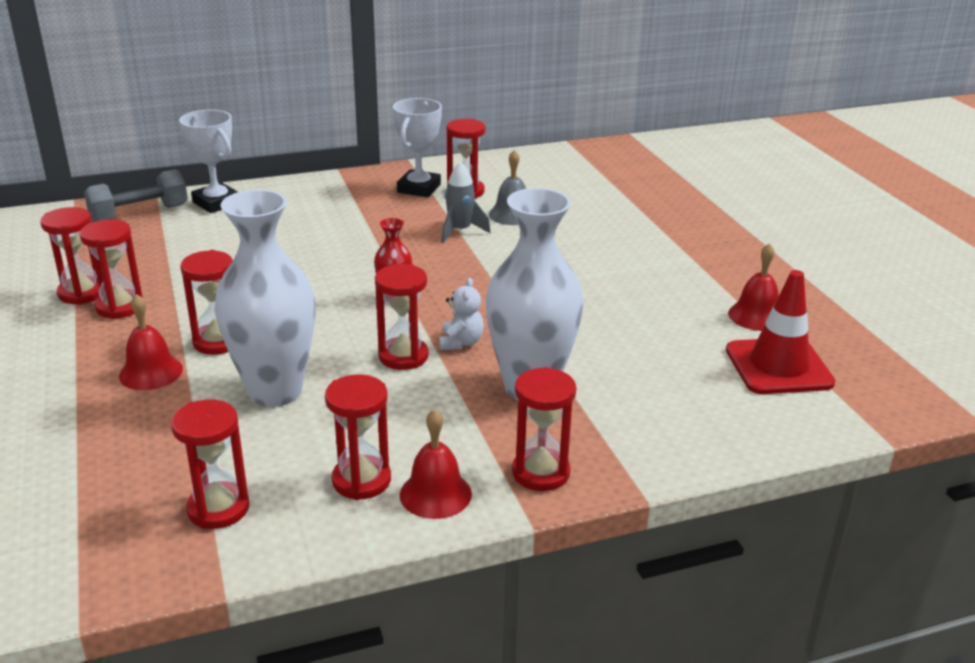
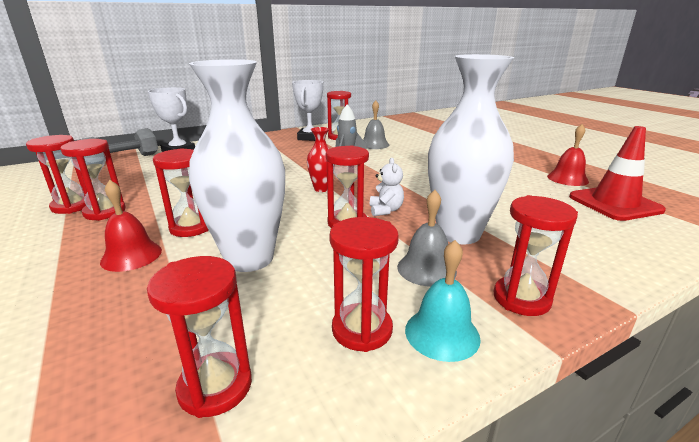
camera: 10 degrees left, 5 degrees down
(435, 494) = (442, 333): red bell -> turquoise bell
(462, 427) = (426, 269): none -> grey bell

